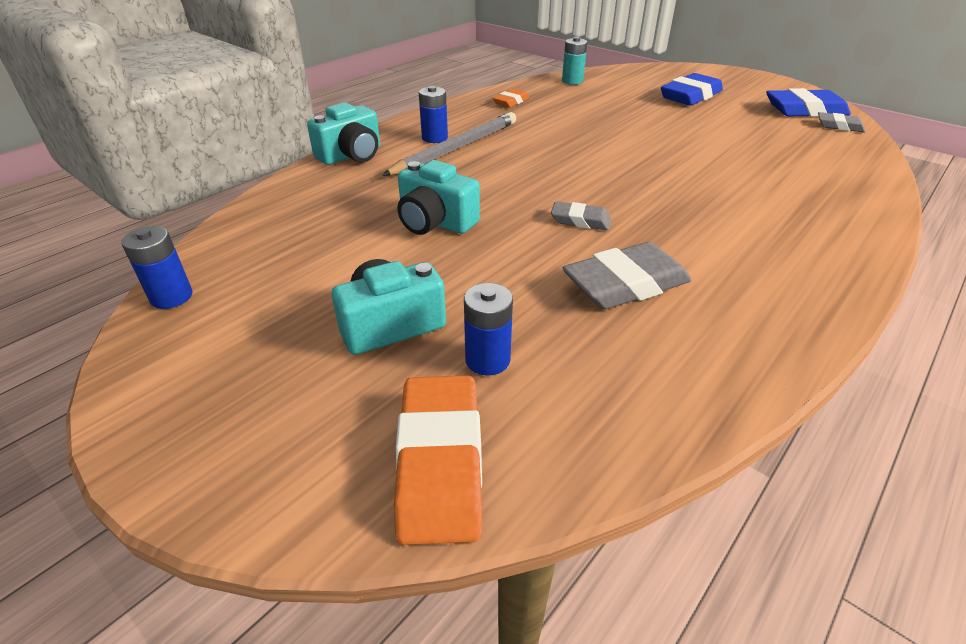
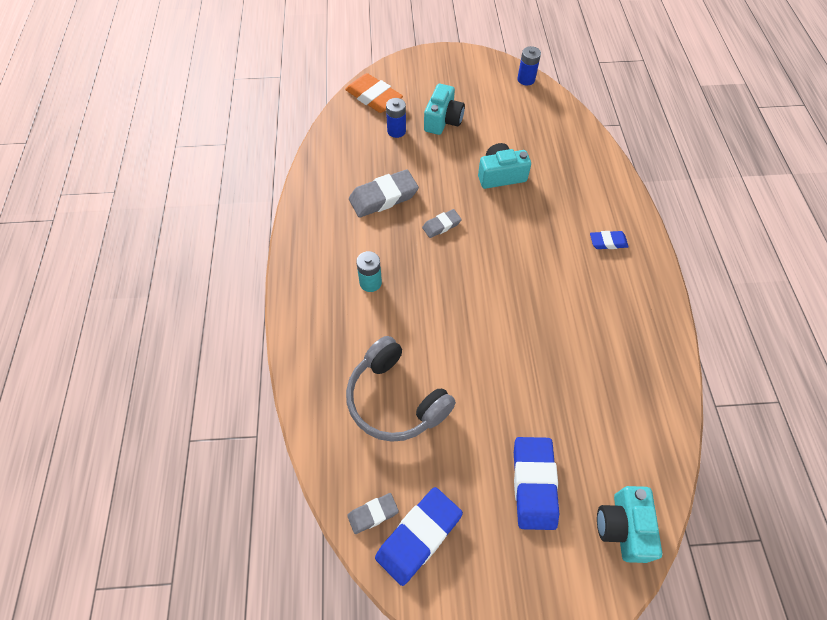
camera: 135 degrees right, 20 degrees up
(351, 155) = (617, 190): turquoise camera -> turquoise camera (623, 527)
(434, 138) = (608, 242): blue battery -> blue eraser
(456, 148) = (580, 241): grey pencil -> none
(511, 102) = (640, 336): orange eraser -> none
(572, 81) = (655, 429): turquoise battery -> turquoise battery (370, 283)
(626, 284) = (383, 197): grey eraser -> grey eraser turned 45 degrees clockwise
(773, 154) = (395, 399): none -> grey headphones

